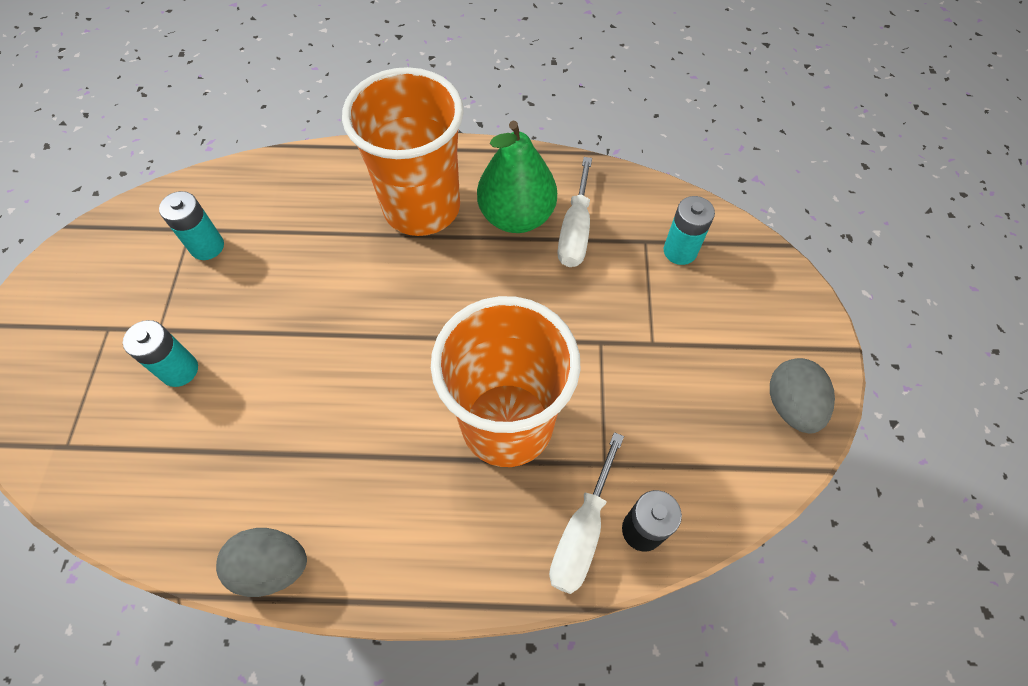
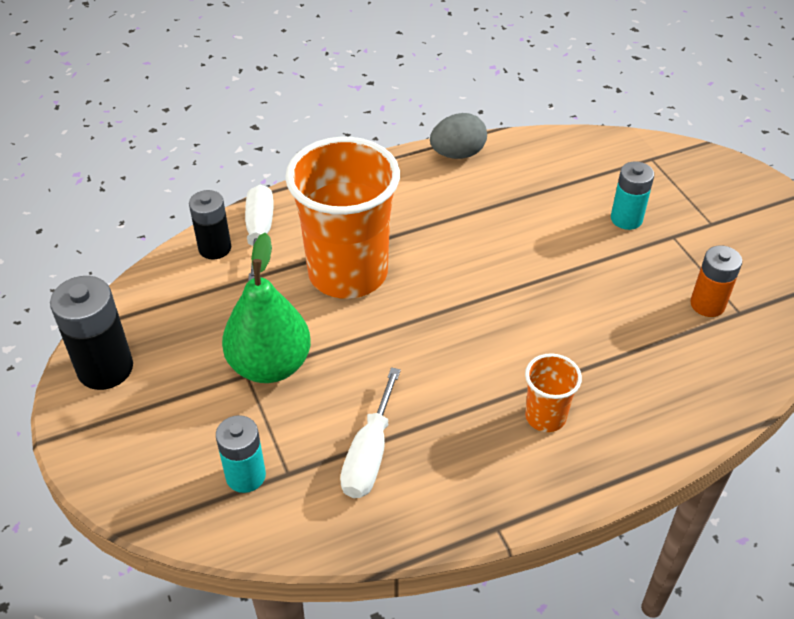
camera: 155 degrees right, 15 degrees down
(207, 246) = (707, 304): turquoise battery -> orange battery
(422, 207) = (545, 416): orange cup -> orange cup, size x0.46
(516, 216) = (441, 446): green pear -> green pear (270, 365)
(575, 231) = (369, 454): white screwdriver -> white screwdriver turned 150 degrees counterclockwise
(790, 405) = (105, 368): grey egg -> black battery

